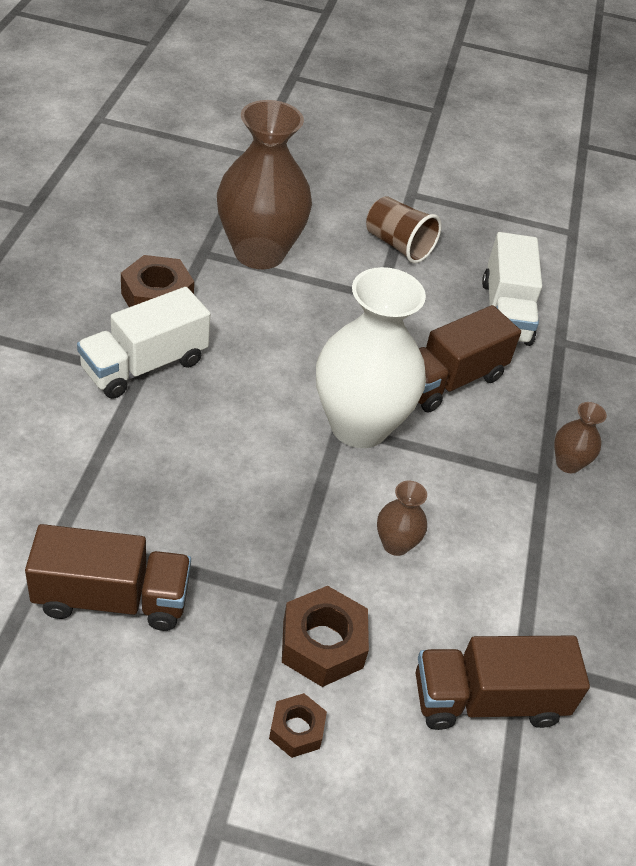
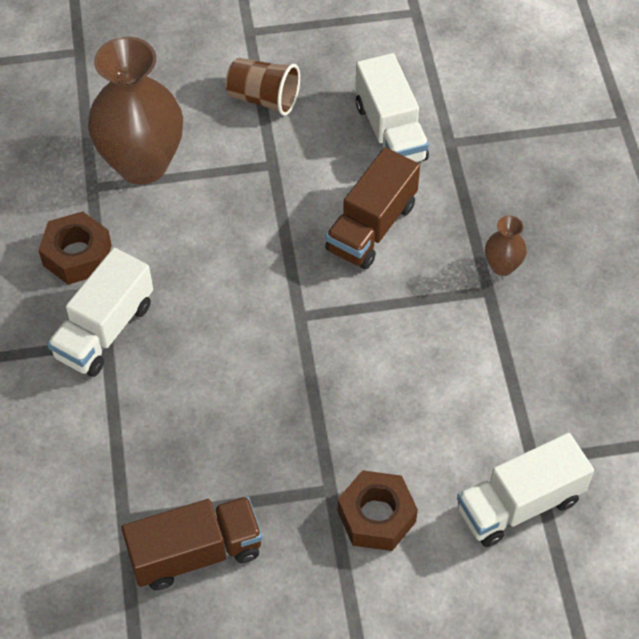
camera: 15 degrees left, 10 degrees up
(296, 730) = (389, 593): brown nut -> none
(359, 426) = (315, 308): white vase -> none
(396, 544) = (394, 405): brown vase -> none
(488, 700) = (519, 504): brown truck -> white truck

